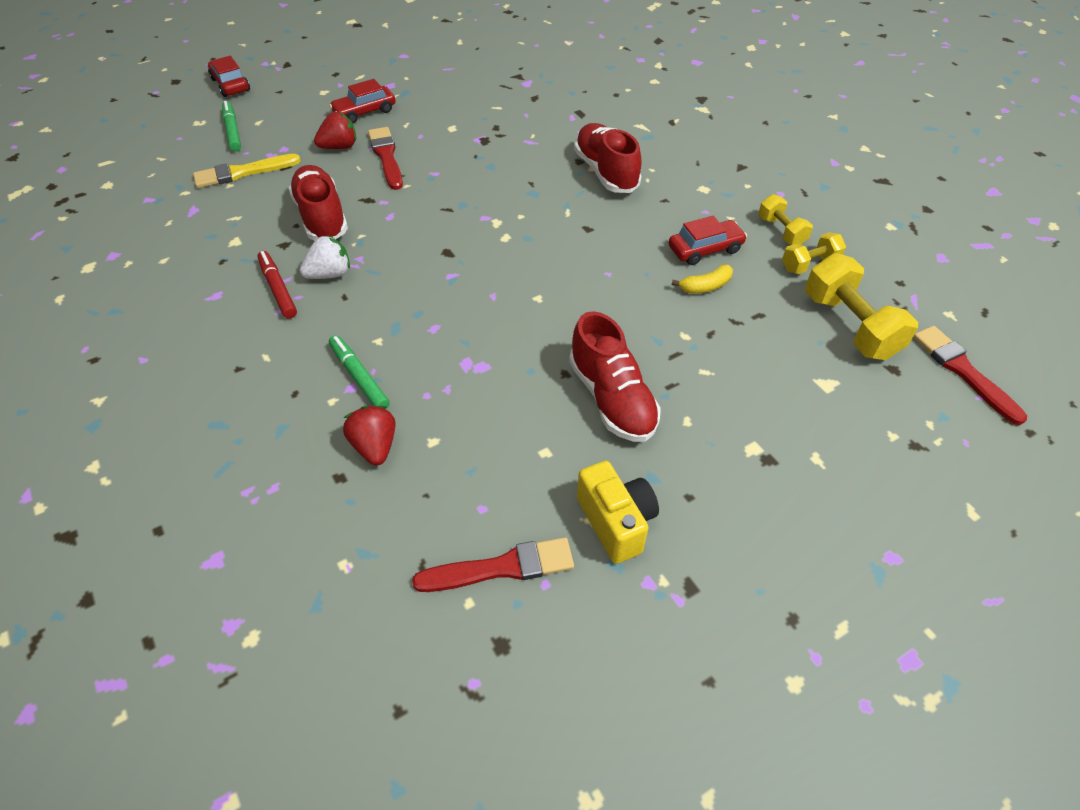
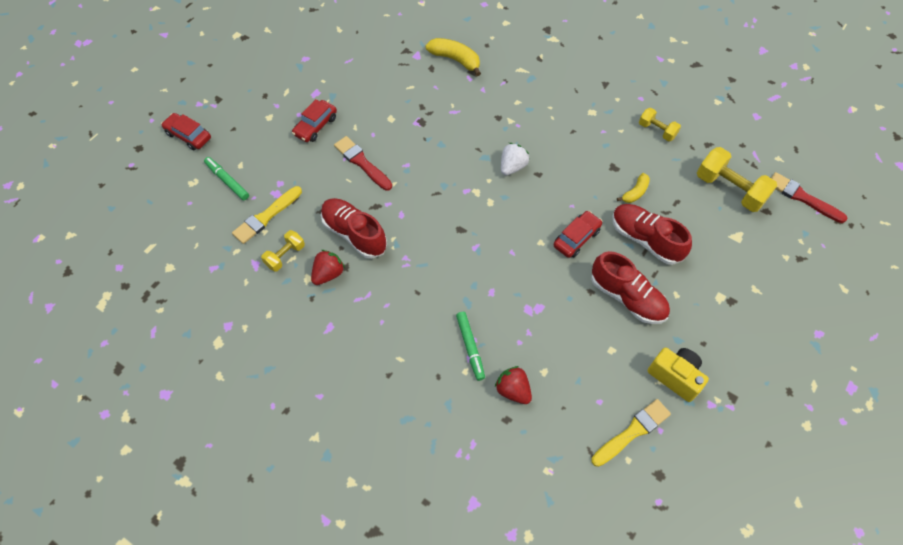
camera: 25 degrees left, 10 degrees up
(278, 289) = (368, 304): red marker -> none
(330, 274) = (395, 278): white strawberry -> white strawberry (512, 166)
(339, 147) = (321, 166): red strawberry -> red strawberry (328, 274)
(359, 377) = (470, 347): green marker -> green marker turned 135 degrees counterclockwise
(502, 567) = (632, 431): red brush -> yellow brush
(568, 97) = (455, 59): none -> yellow banana
(606, 172) = (521, 121): red shoe -> red shoe (645, 239)
(705, 249) = (619, 163): red car -> red car (576, 238)
(809, 264) = (686, 151): yellow dumbbell -> yellow dumbbell (285, 256)

